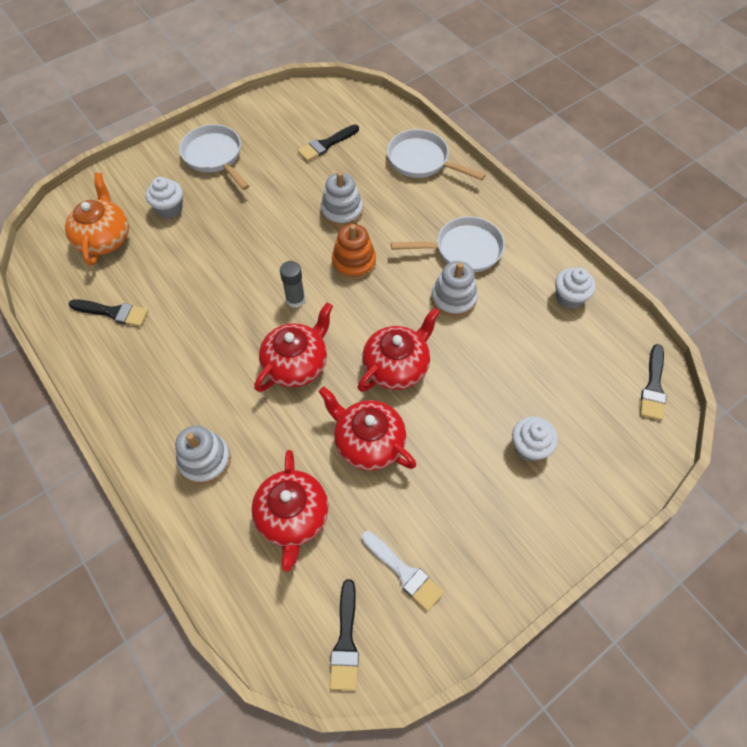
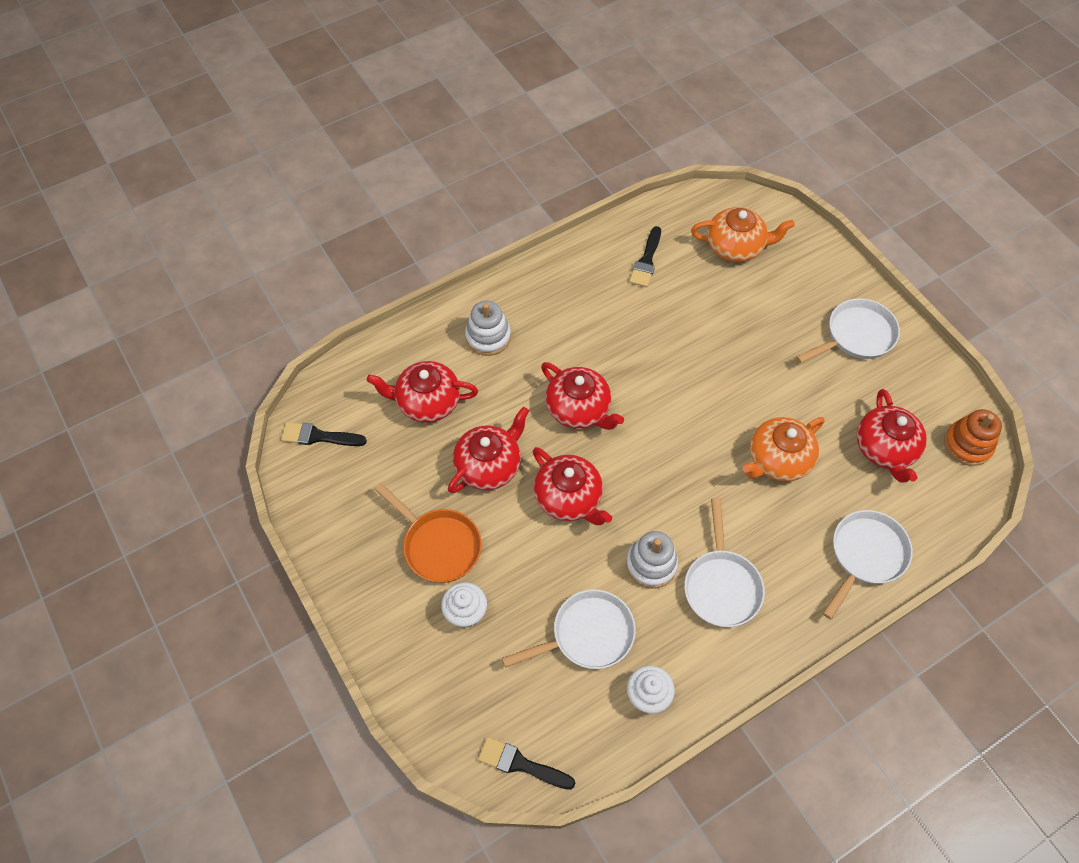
camera: 95 degrees right, 0 degrees up
(170, 208) = (777, 298): white cupcake -> none
(295, 300) = (655, 410): grey glue stick -> none
(326, 144) = (885, 449): black brush -> red teapot
(342, 211) = (777, 460): white stacking toy -> orange teapot
(354, 262) = (704, 468): orange stacking toy -> orange stacking toy (967, 444)
(404, 572) = (364, 484): white brush -> none
(464, 481) = (438, 545): none -> orange pan
(528, 343) = (587, 635): none -> white pan

